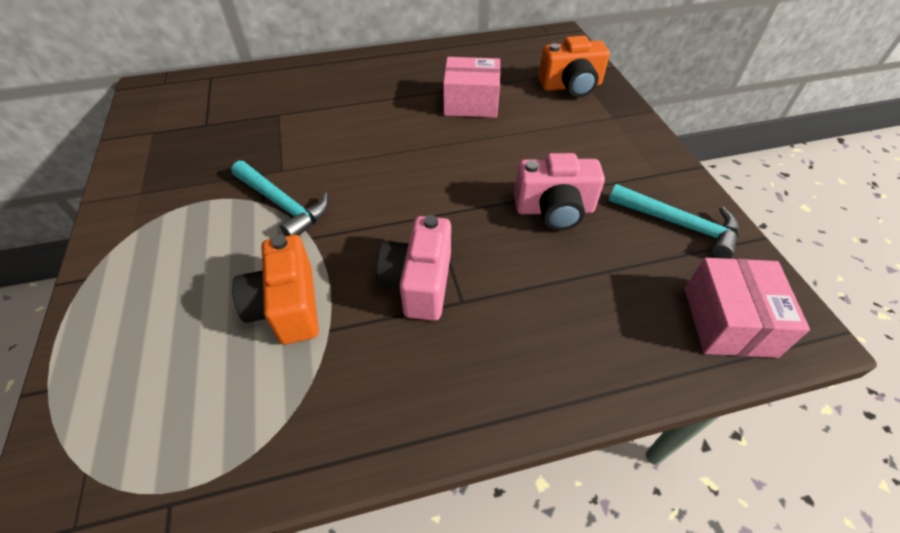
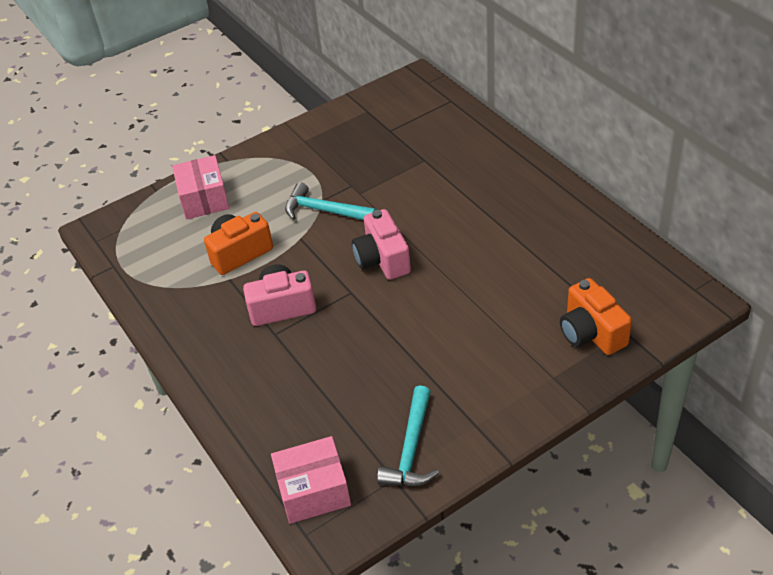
camera: 75 degrees right, 5 degrees down
(283, 205) = (324, 211): turquoise hammer -> turquoise hammer turned 90 degrees clockwise
(471, 103) = (513, 267): pink box -> pink box (204, 199)
(554, 210) = (390, 362): pink camera -> pink camera (382, 259)

